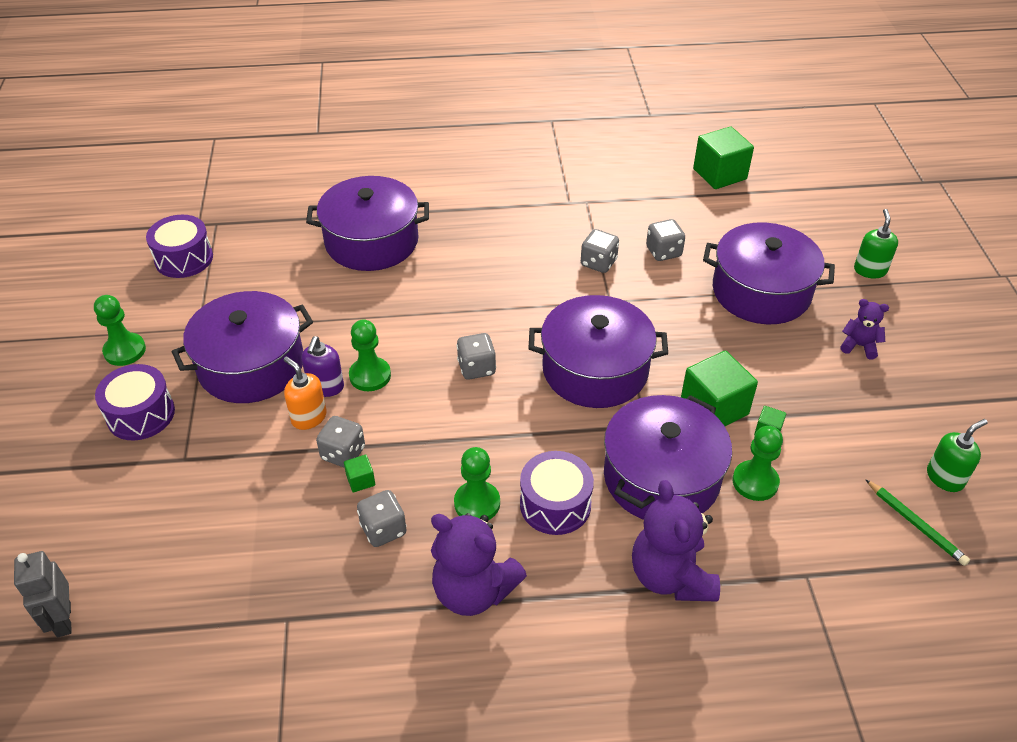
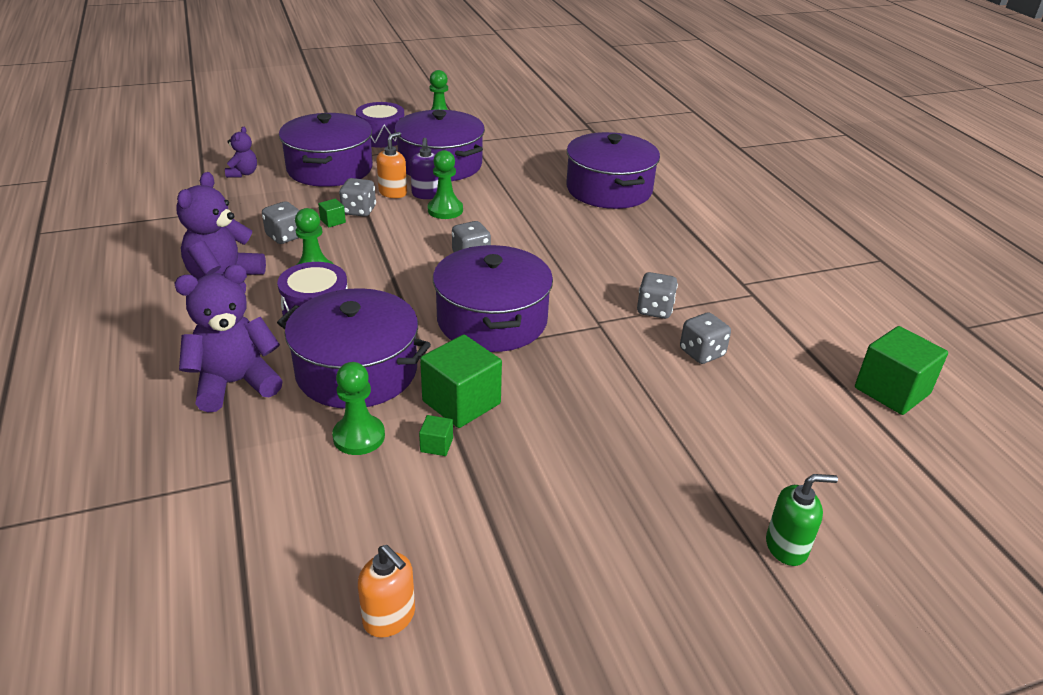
camera: 75 degrees right, 10 degrees down
(63, 619) = (212, 146): grey robot -> none
(184, 258) = (543, 124): purple drum -> none
(326, 387) = (427, 194): purple soap dispenser -> purple soap dispenser turned 90 degrees counterclockwise
(761, 291) = (676, 434): purple pot -> purple pot (330, 168)
(859, 346) = (615, 531): purple teddy bear -> purple teddy bear (243, 173)
(916, 524) = (307, 580): green pencil -> none
(945, 478) = (389, 617): green soap dispenser -> orange soap dispenser

